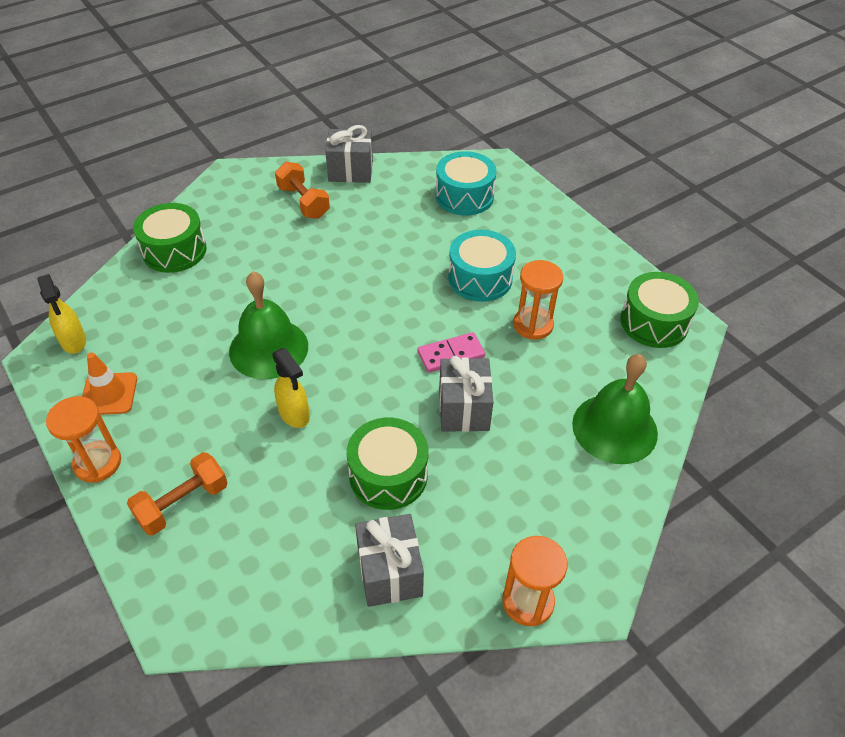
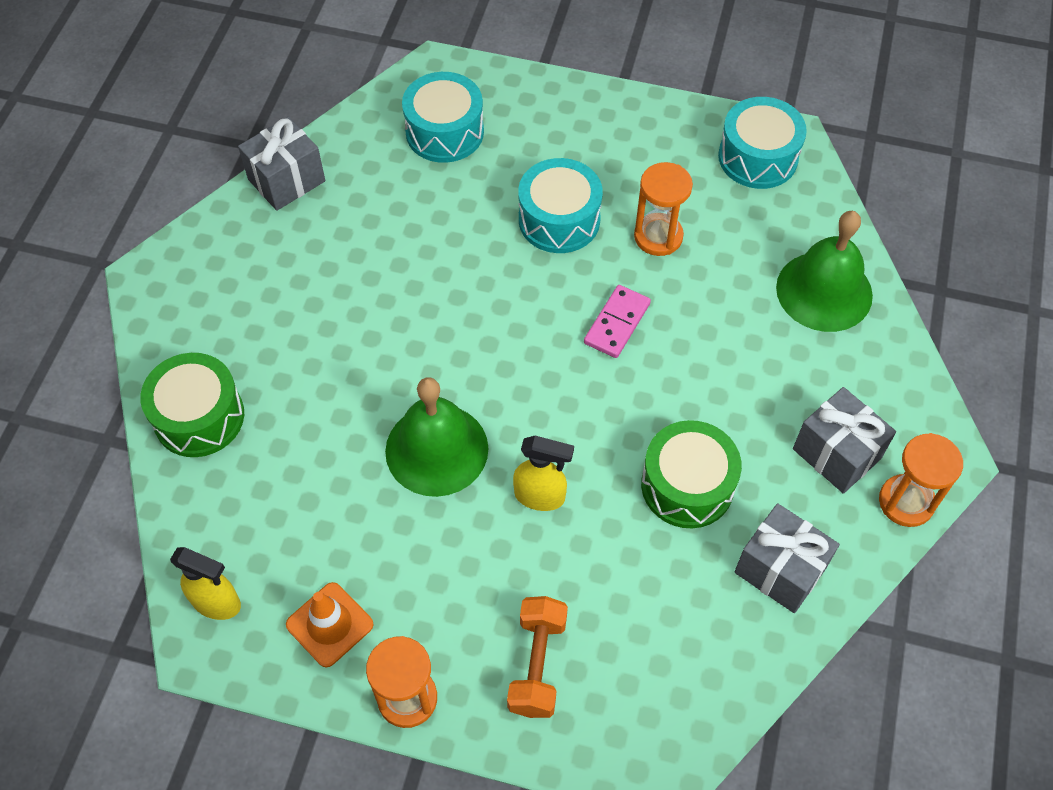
camera: 40 degrees left, 10 degrees up
(303, 202) = (278, 255): orange dumbbell -> none
(464, 409) = (685, 370): grey gift -> grey gift (836, 453)
(654, 322) = (758, 157): green drum -> turquoise drum

